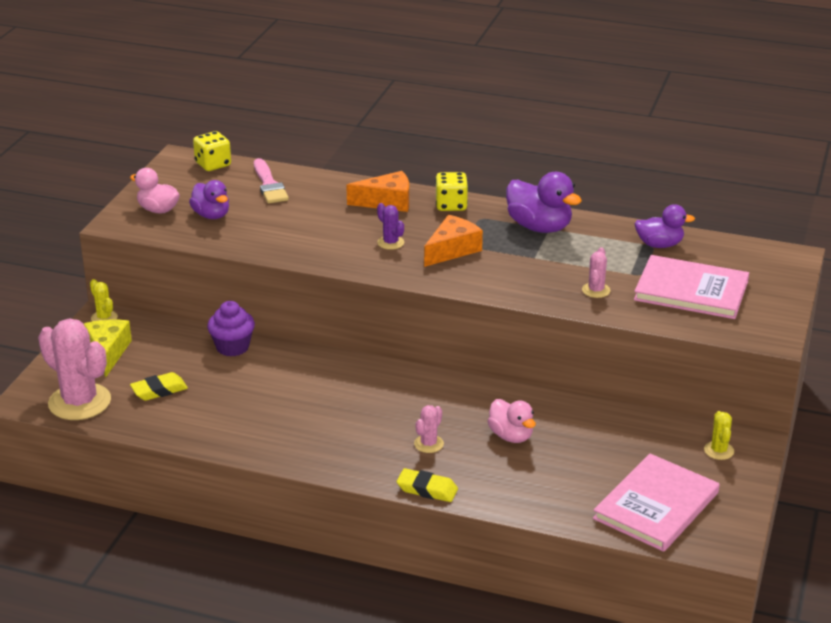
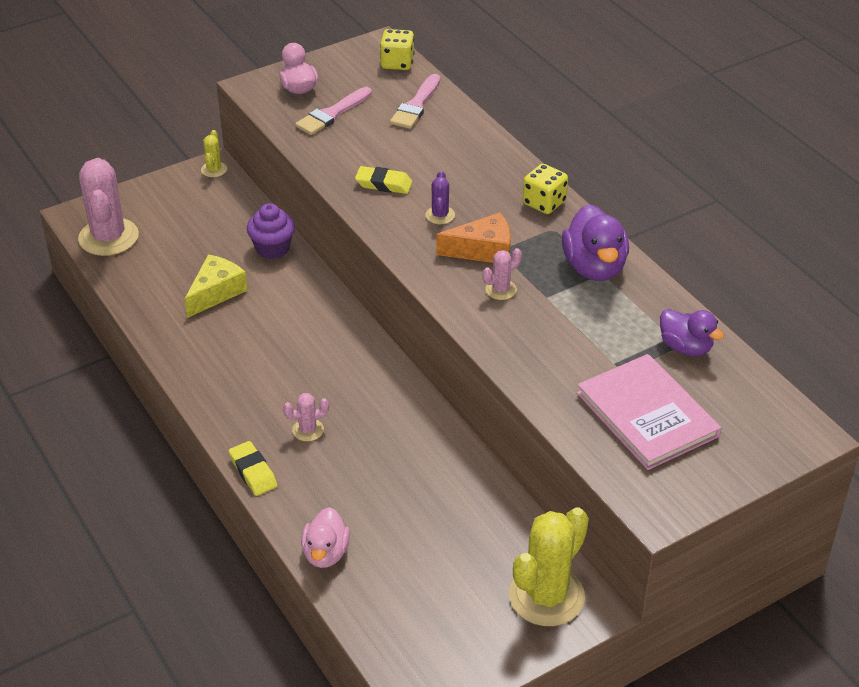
camera: 40 degrees right, 10 degrees up
(108, 352) = (179, 203): yellow cheese -> yellow cheese (216, 292)
(159, 390) = (173, 259): yellow eraser -> yellow eraser (383, 184)
(211, 215) = (332, 114): purple duck -> pink brush
(387, 202) = (492, 171): orange cheese -> none
(511, 436) = (383, 464): pink duck -> pink duck (326, 553)
(596, 290) = (555, 363): pink cactus -> pink cactus (501, 290)
(656, 505) = (417, 612): pink book -> none
(719, 450) = (546, 596): yellow cactus -> yellow cactus, size x2.17

